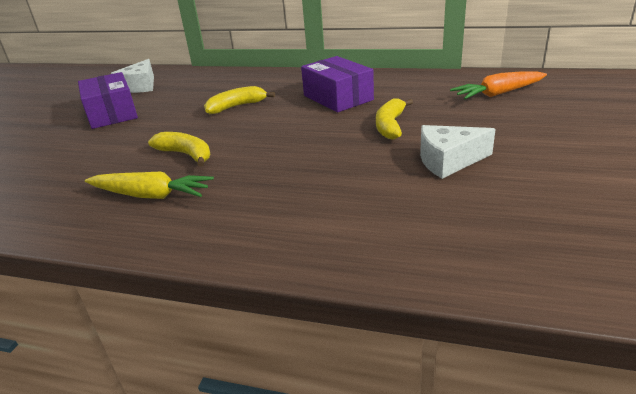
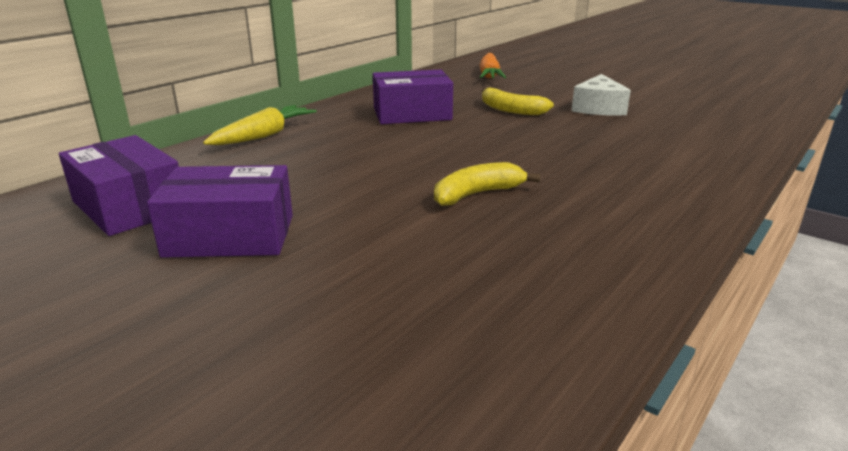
camera: 70 degrees left, 5 degrees down
(140, 86) = (129, 206): white cheese -> purple box
(151, 195) = (575, 220): yellow carrot -> yellow carrot (264, 135)
(236, 106) = (358, 155): yellow banana -> none

